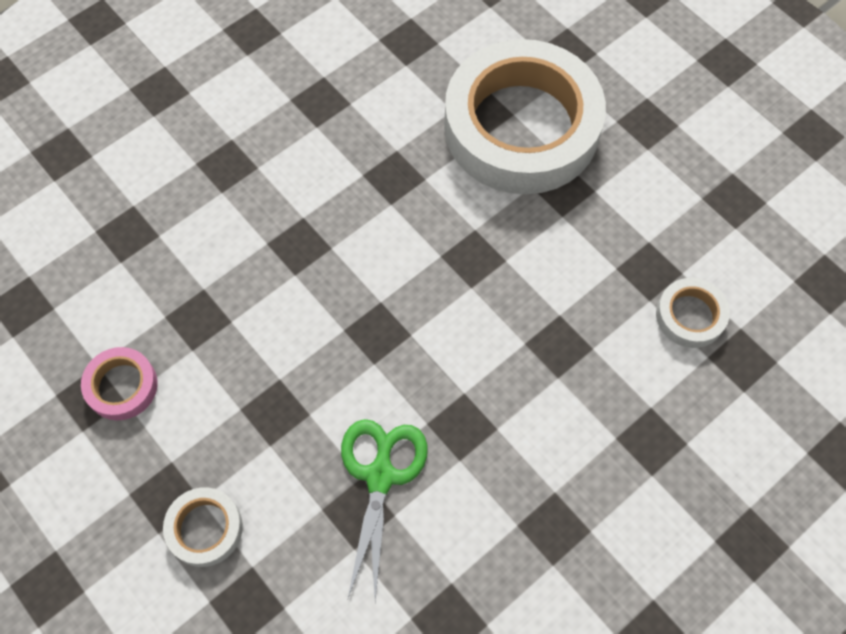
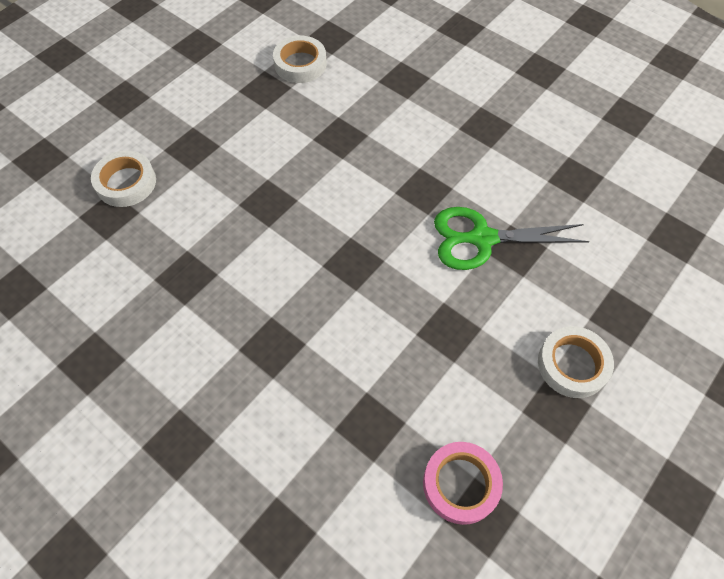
camera: 100 degrees left, 5 degrees down
(521, 127) = (126, 183): white tape -> white tape, size x0.41

